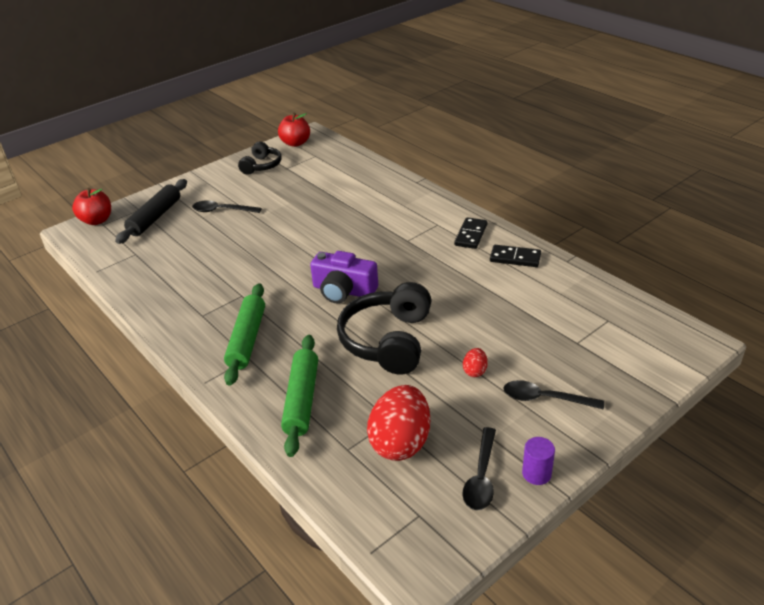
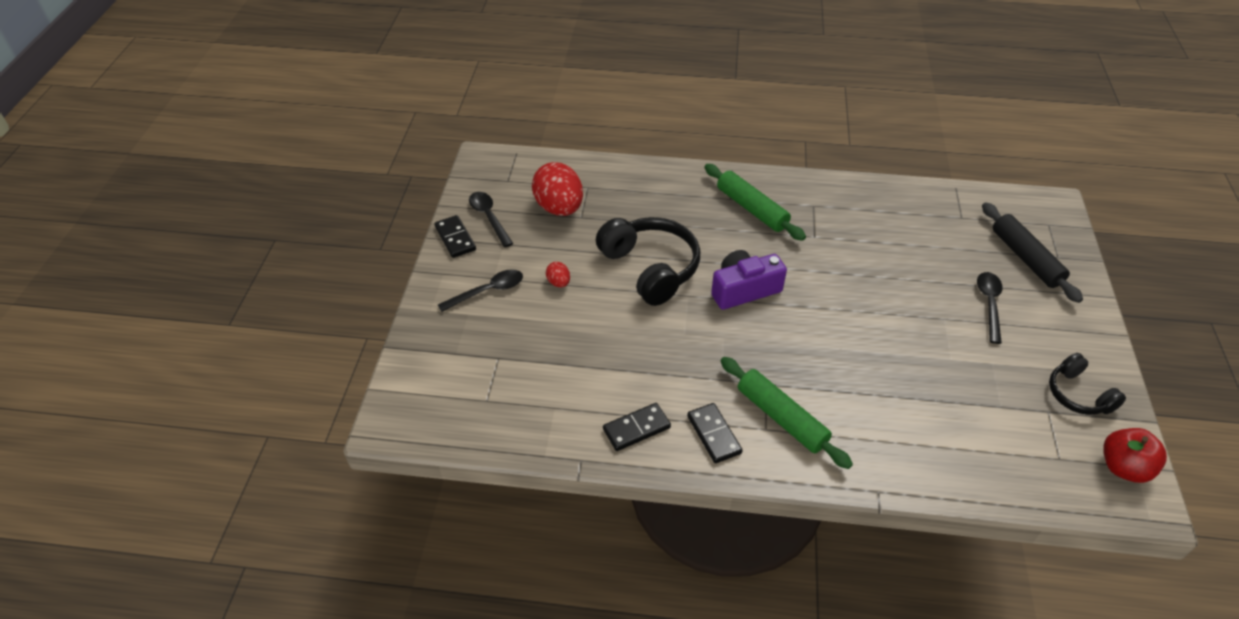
camera: 135 degrees right, 10 degrees up
(97, 220) = (1061, 224): red apple -> none
(222, 210) = (989, 304): black spoon -> black spoon turned 45 degrees counterclockwise
(302, 400) = (654, 195): green rolling pin -> green rolling pin (781, 418)
(536, 473) = (455, 238): purple cylinder -> black domino

